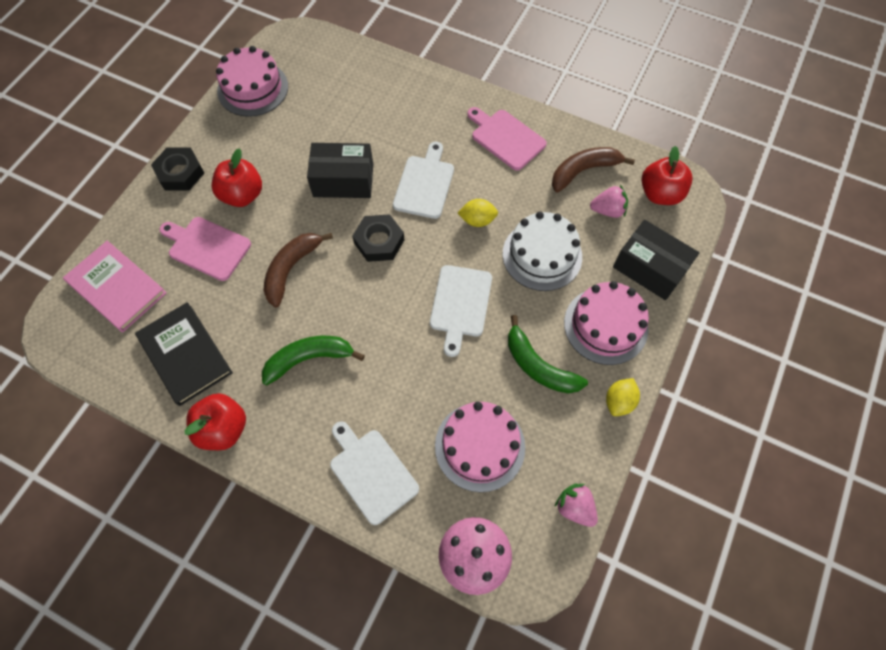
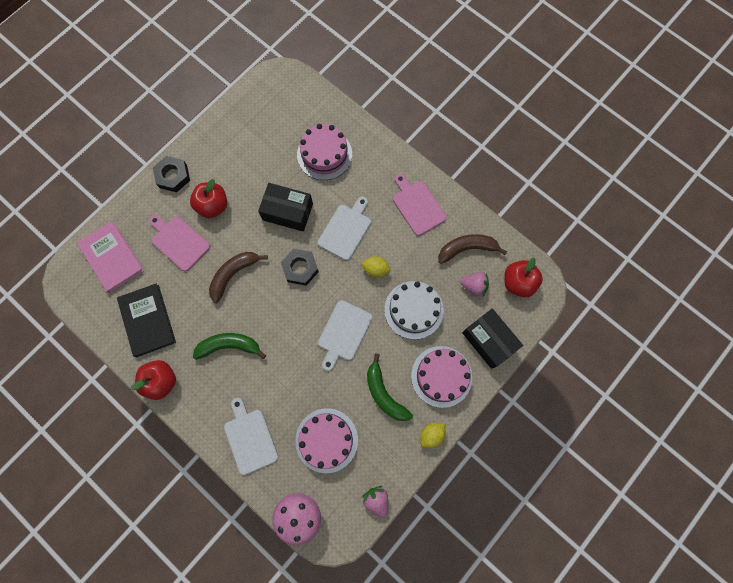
camera: 15 degrees right, 10 degrees up
(253, 88) = (241, 116): pink cake -> pink cake (324, 154)

